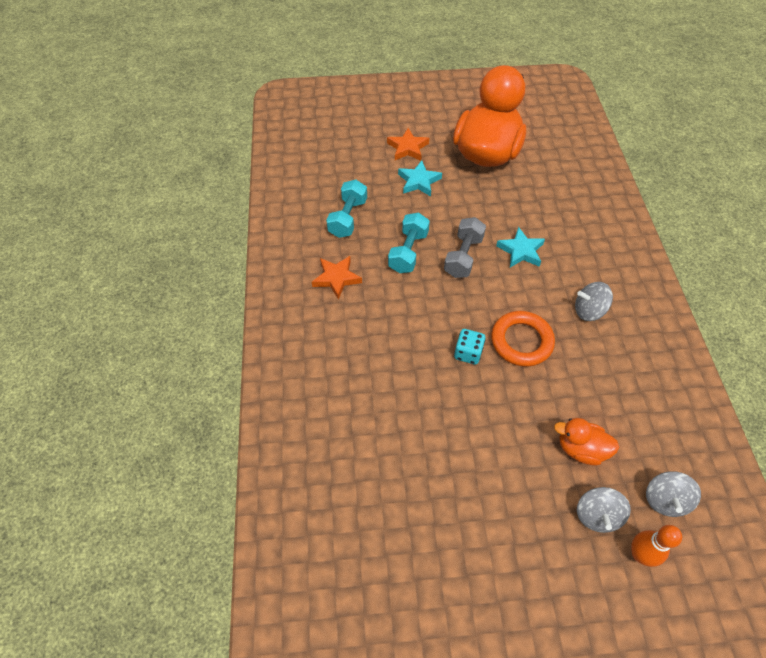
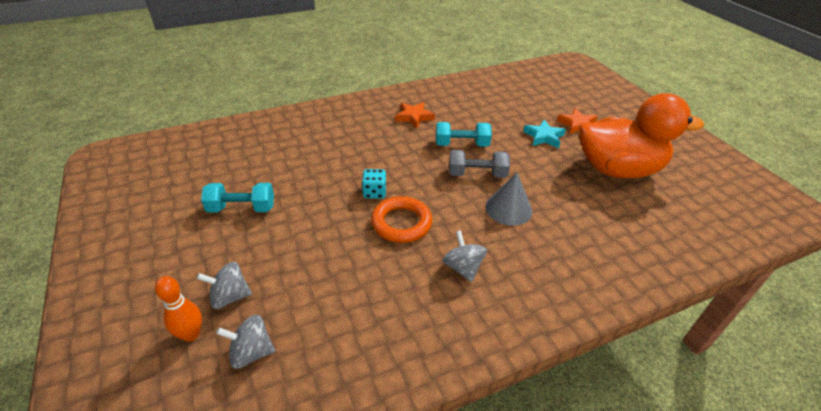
camera: 70 degrees right, 15 degrees down
(348, 218) = (475, 111): turquoise dumbbell -> turquoise dumbbell (242, 208)
(520, 251) = (508, 209): turquoise star -> grey cone
(580, 449) = (297, 278): orange duck -> none

